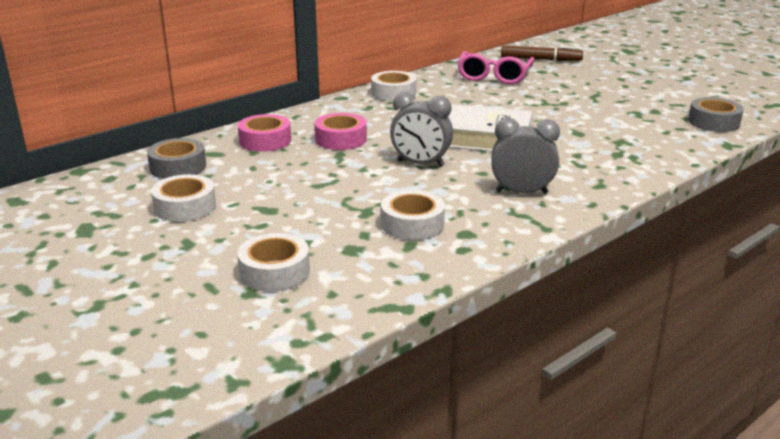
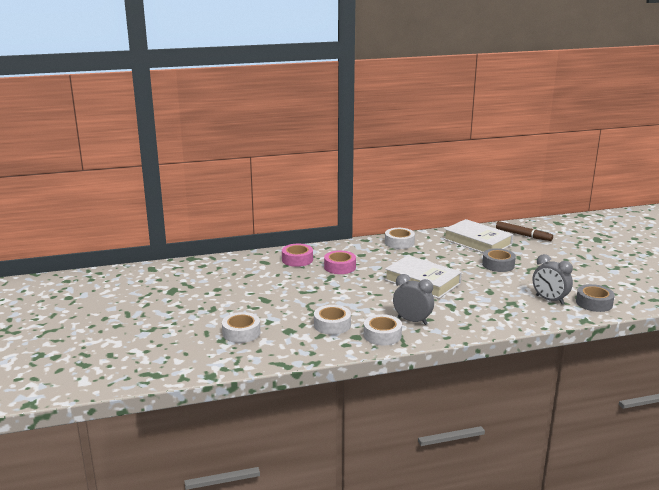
camera: 25 degrees right, 5 degrees down
(178, 167) = (240, 266): grey tape -> grey tape (498, 265)
(185, 207) = (226, 289): white tape -> white tape (382, 335)
(420, 163) = (371, 291): grey clock -> grey clock (549, 300)
(494, 76) = (477, 242): pink glasses -> white book

